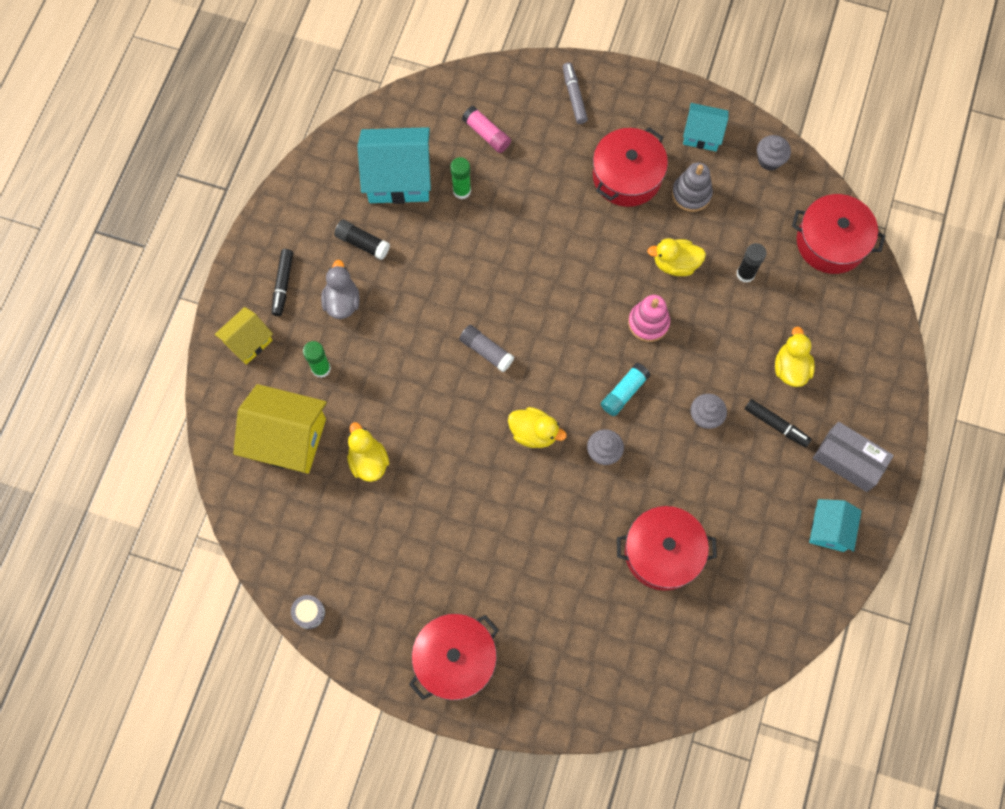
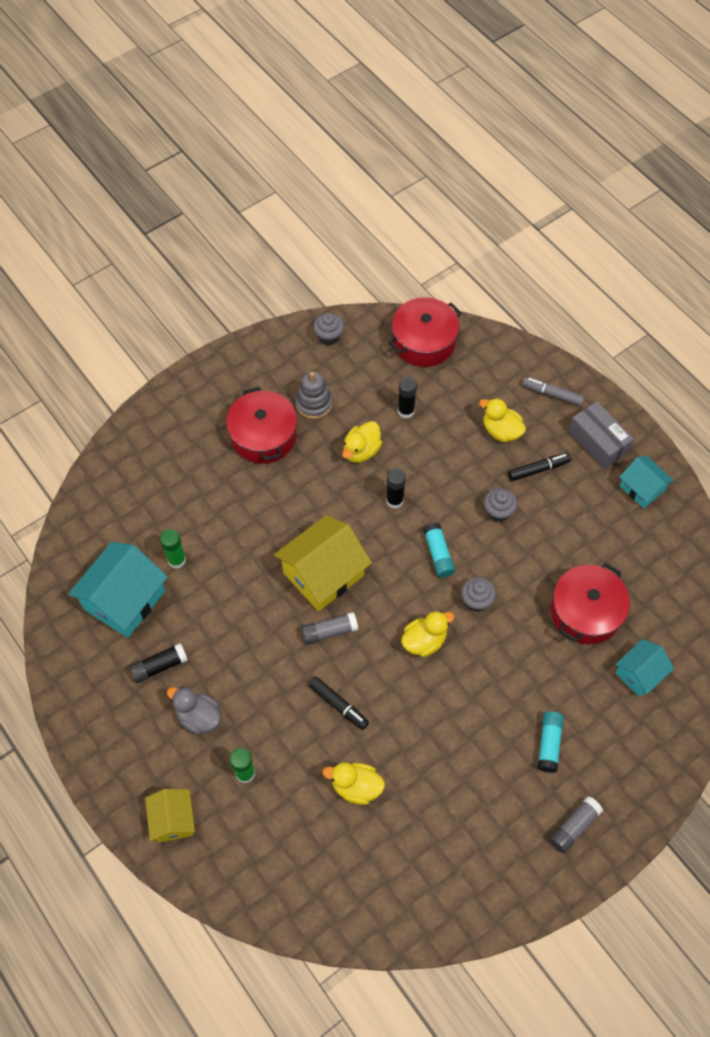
camera: 55 degrees left, 10 degrees down
(283, 284) = (144, 756): black marker -> black marker (338, 705)
(287, 438) = (286, 843): yellow house -> yellow house (323, 574)
(309, 613) = (457, 925): grey drum -> none
(455, 659) = (574, 827): red pot -> grey glue stick
(486, 134) = (143, 510): pink glue stick -> none
(514, 594) = (549, 744): none -> turquoise glue stick
(574, 96) = (166, 428): grey marker -> grey marker (552, 394)
(648, 323) = (394, 500): pink stacking toy -> black glue stick
(702, 134) = (272, 364): turquoise house -> turquoise house (639, 673)
(848, 460) = (598, 442): grey box -> grey box turned 75 degrees clockwise

